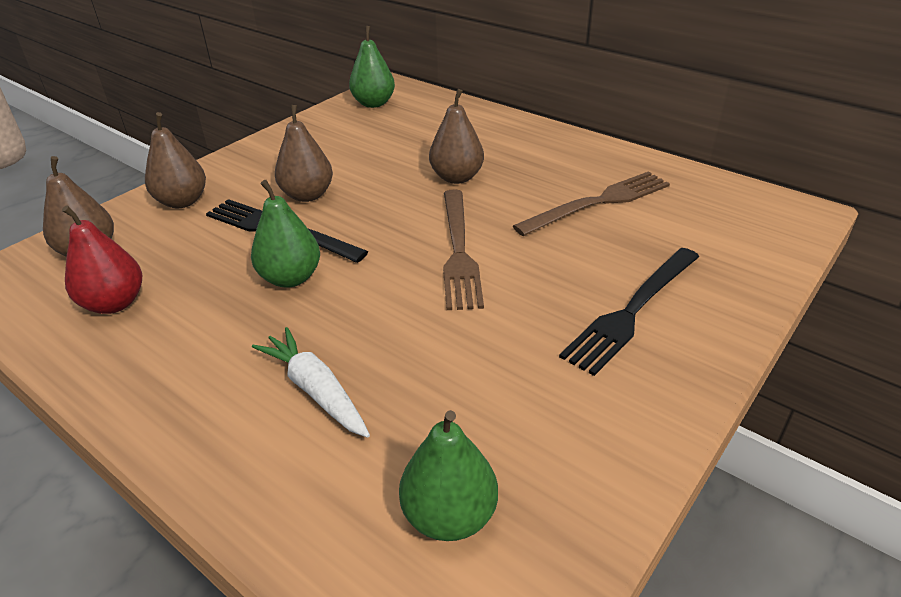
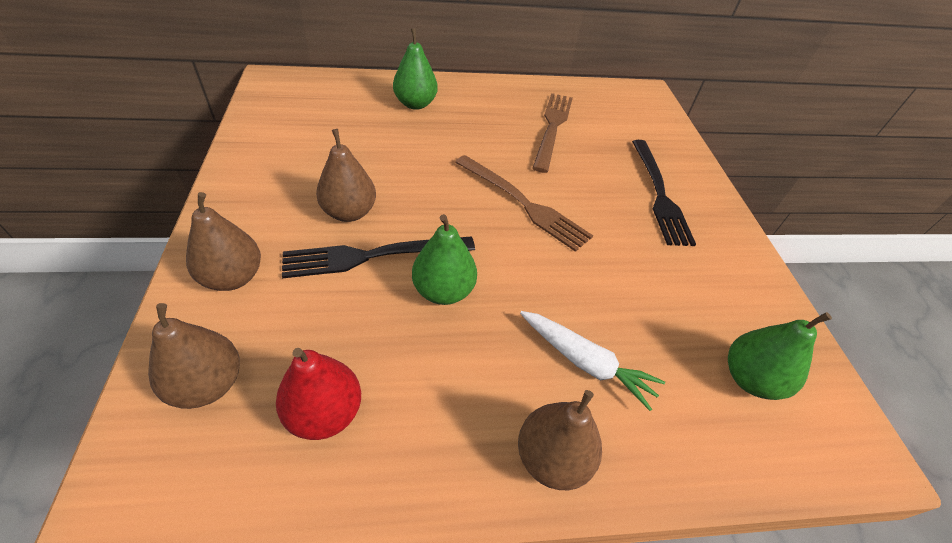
camera: 50 degrees left, 10 degrees up
(316, 390) = (585, 362): white carrot -> white carrot turned 150 degrees counterclockwise
(373, 103) = (281, 101): green pear -> green pear (415, 104)
(456, 177) = (443, 145): brown pear -> brown pear (552, 458)

